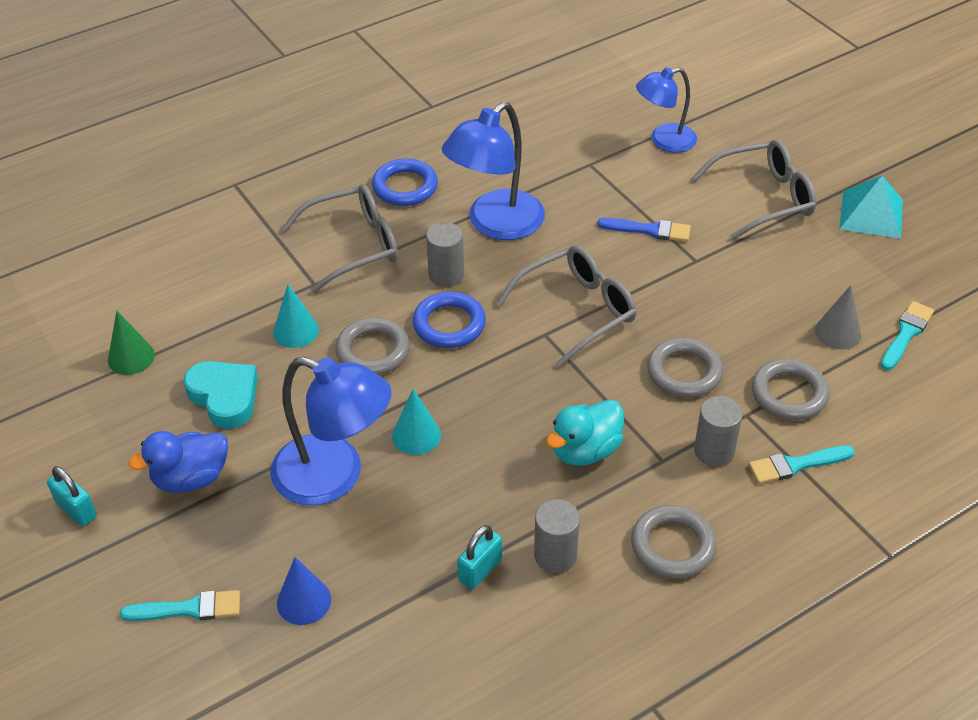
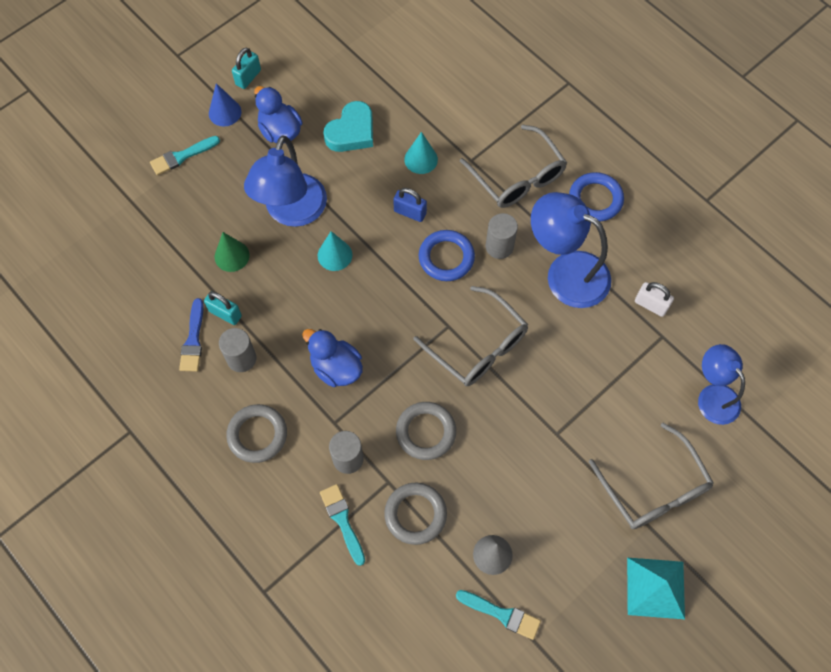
camera: 80 degrees right, 20 degrees up
(131, 357) = (378, 68): green cone -> green cone (232, 256)
(189, 609) = (182, 156): turquoise brush -> turquoise brush turned 75 degrees clockwise
(304, 601) = (192, 216): blue cone -> blue cone (225, 112)
(373, 351) = (410, 212): grey ring -> blue padlock
(550, 166) = (651, 305): none -> white padlock
(585, 450) = (336, 368): turquoise duck -> blue duck
(649, 230) = (587, 393): blue brush -> blue brush (193, 340)

